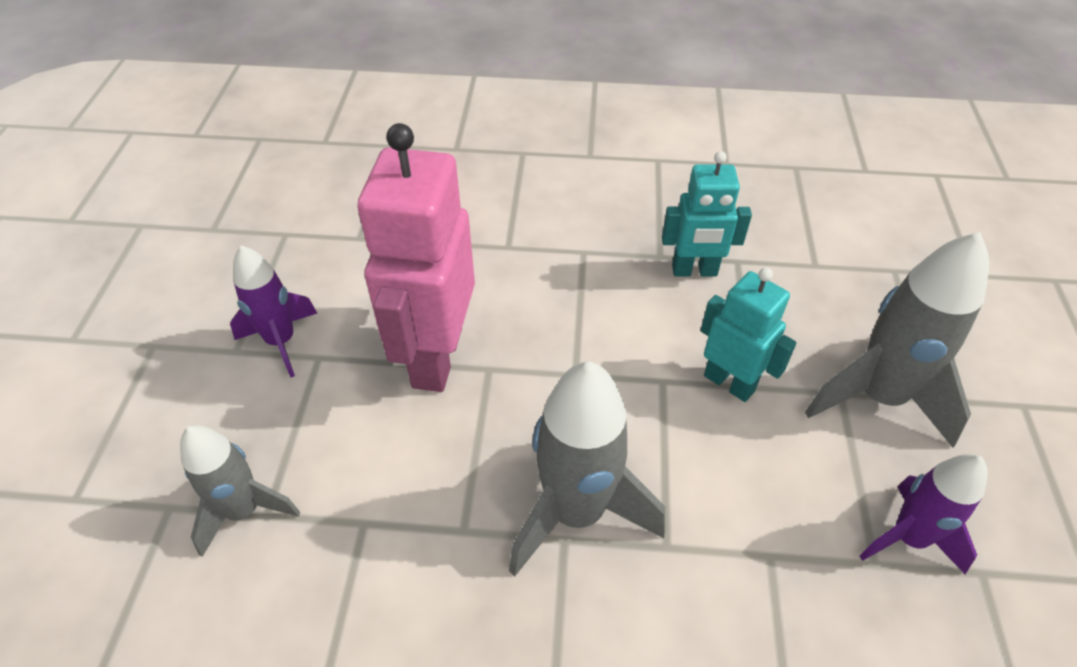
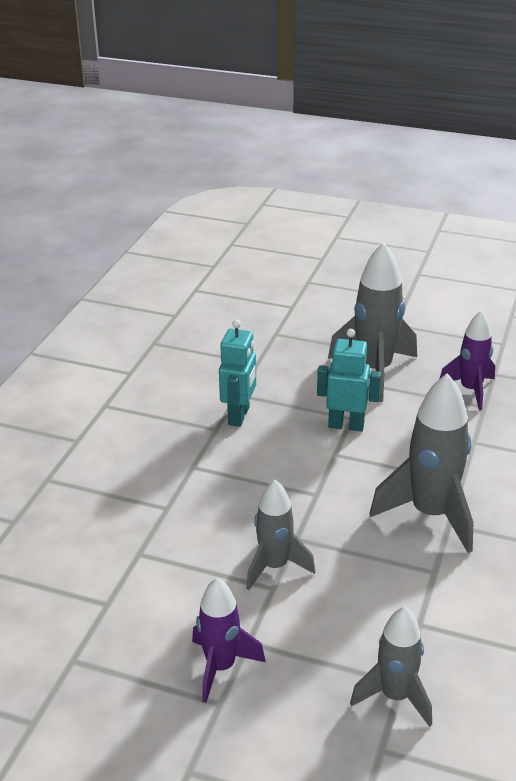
camera: 75 degrees left, 15 degrees down
(436, 357) = (274, 566): pink robot -> grey rocket
(729, 383) = (346, 425): turquoise robot -> turquoise robot turned 45 degrees clockwise

